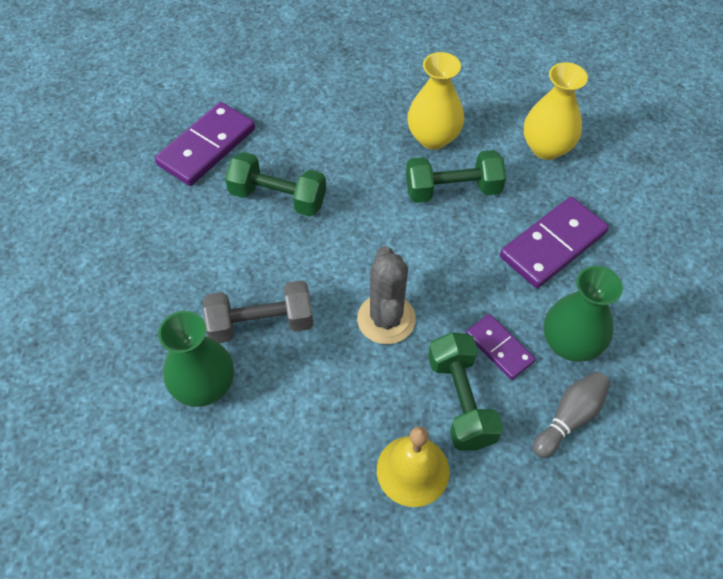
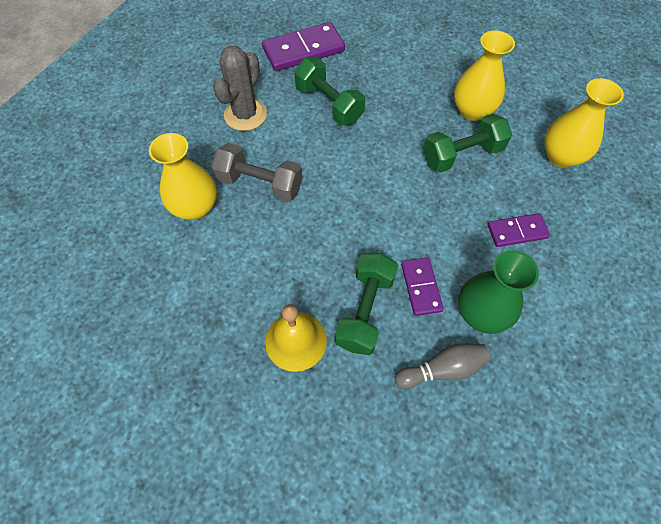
camera: 30 degrees right, 5 degrees up
(204, 386) = (195, 207): green vase -> yellow vase
(386, 319) = (349, 223): grey cactus -> grey cactus (245, 115)
(452, 190) = (462, 155): green dumbbell -> green dumbbell turned 45 degrees counterclockwise
(552, 244) = (517, 231): purple domino -> purple domino, size x0.59

